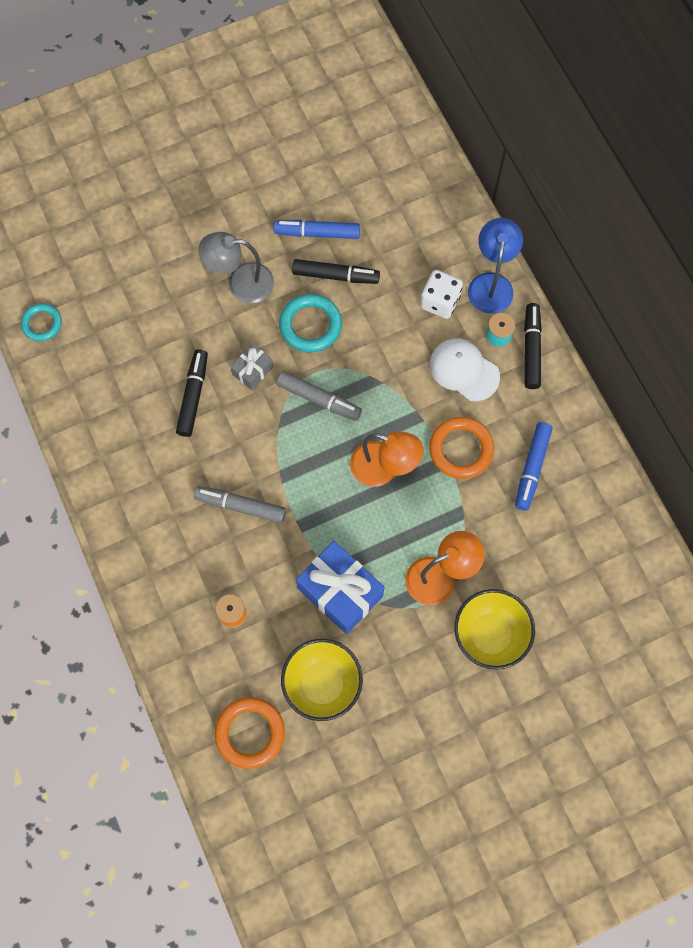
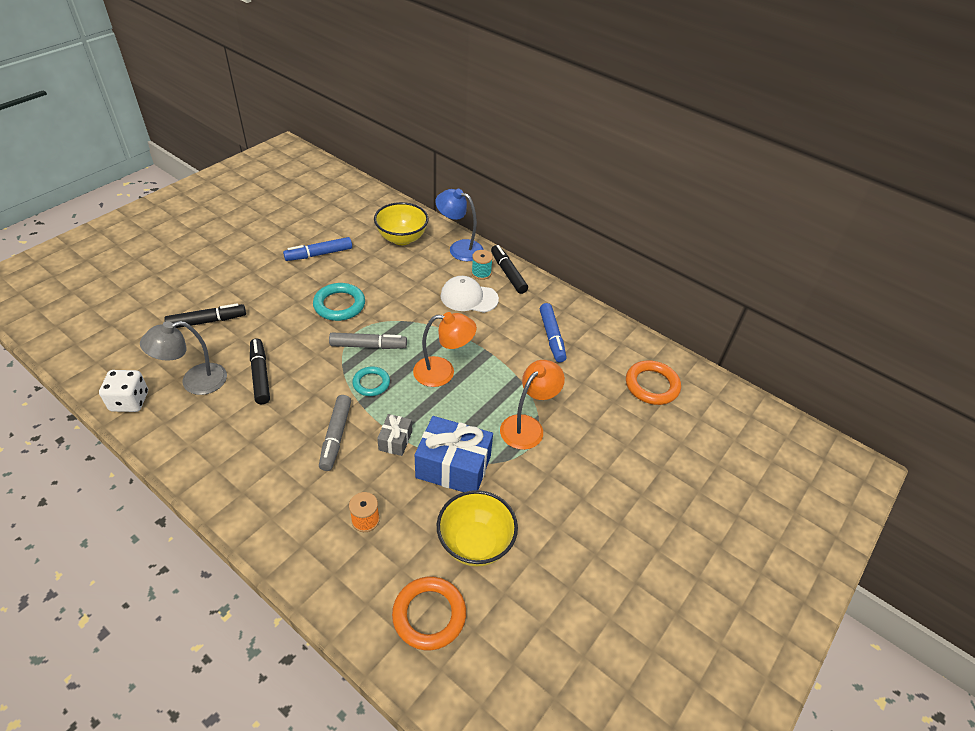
camera: 30 degrees left, 25 degrees down
(42, 324) = (100, 368): turquoise ring -> turquoise ring (371, 383)
(240, 506) = (336, 436): grey marker -> grey marker turned 75 degrees counterclockwise
(241, 283) = (271, 296): grey lamp -> grey lamp (194, 382)
(252, 371) = (305, 344): grey gift -> grey gift (395, 440)
(335, 275) = (345, 273): black marker -> black marker (207, 321)
(440, 302) = (429, 266): white dice -> white dice (129, 401)
(461, 449) = (494, 342): orange ring -> orange ring (652, 385)
(490, 635) = (590, 451): yellow bowl -> yellow bowl (402, 238)
(491, 284) = (459, 248): blue lamp -> blue lamp turned 45 degrees counterclockwise

